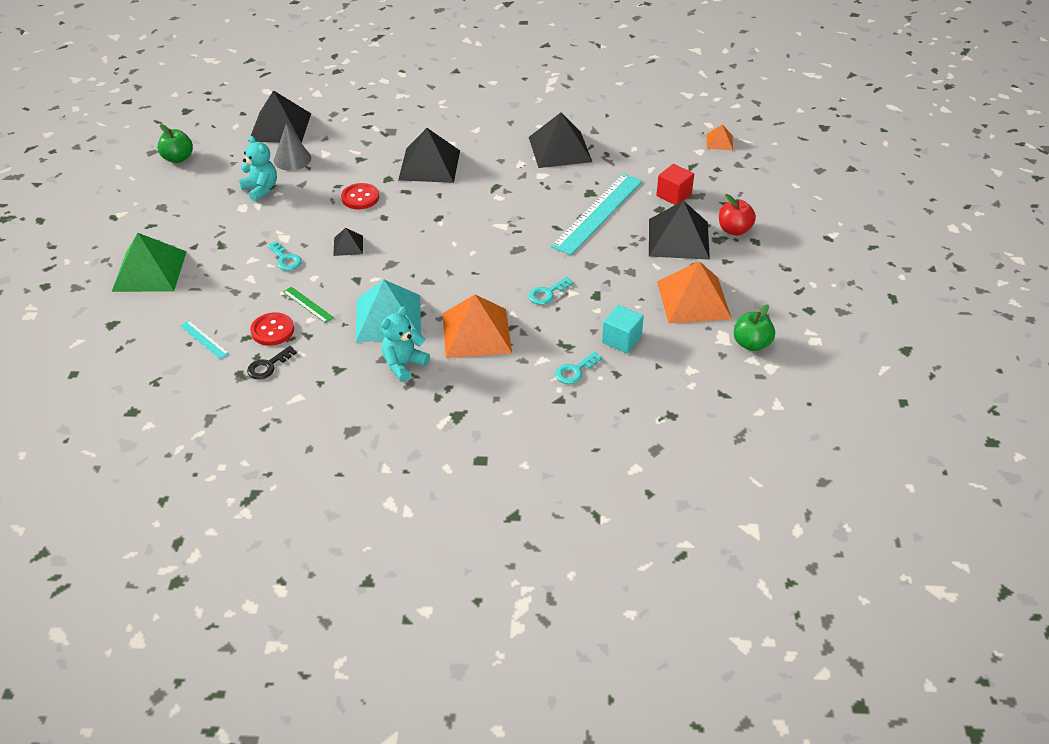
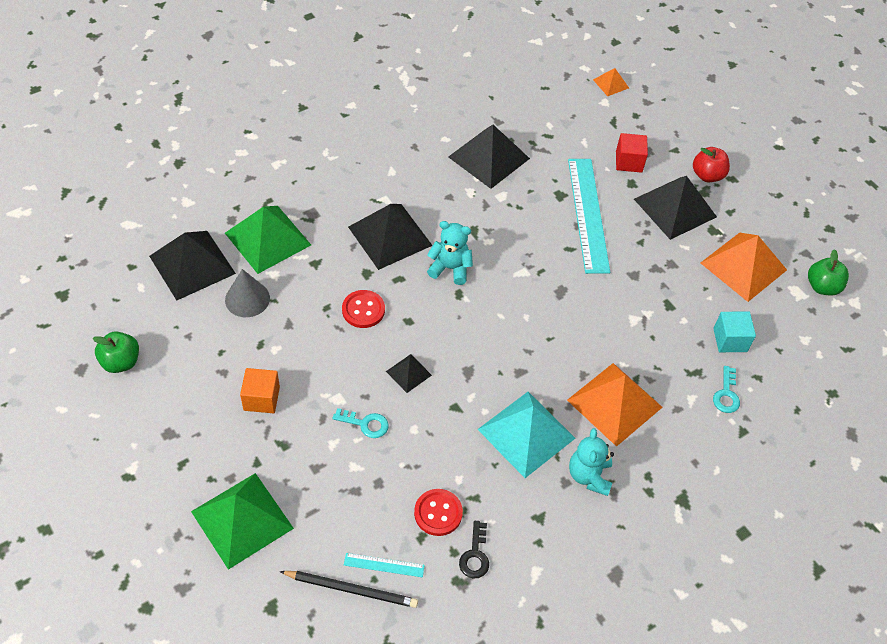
camera: 40 degrees left, 10 degrees up
(168, 341) = (351, 589): none -> black pencil
(237, 215) = (261, 398): none -> orange cube
(261, 189) = (253, 353): turquoise teddy bear -> turquoise teddy bear (450, 268)
(308, 304) = (440, 463): green ruler -> none
(344, 133) = (268, 239): none -> green pyramid
(547, 293) = (630, 326): turquoise key -> none

